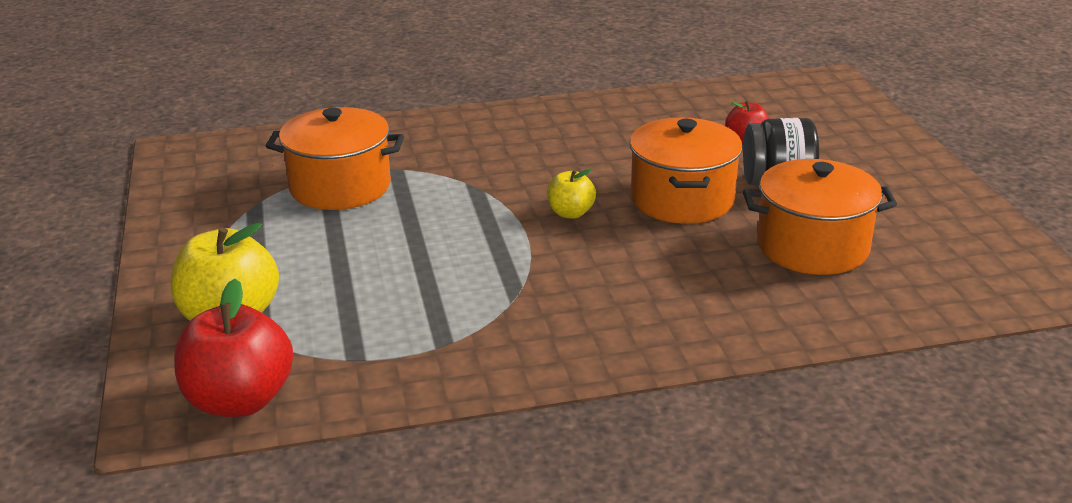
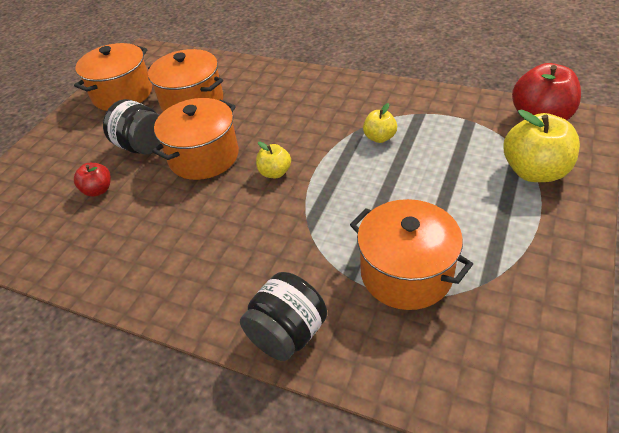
camera: 140 degrees left, 15 degrees up
(417, 128) = (287, 334): none -> black jar
(476, 291) = (379, 137): none -> yellow apple
(935, 223) = (122, 94): none -> orange pot

